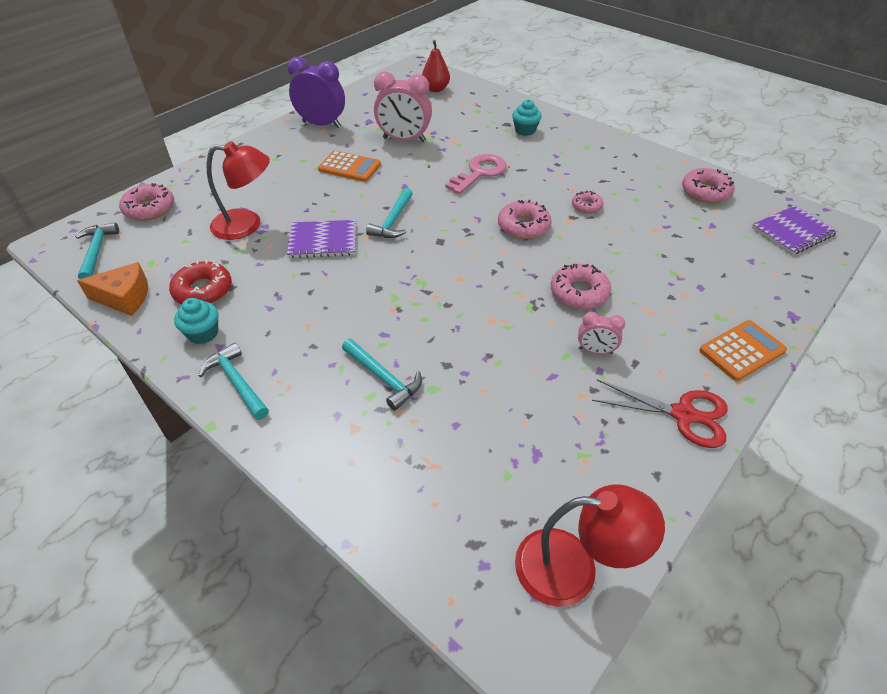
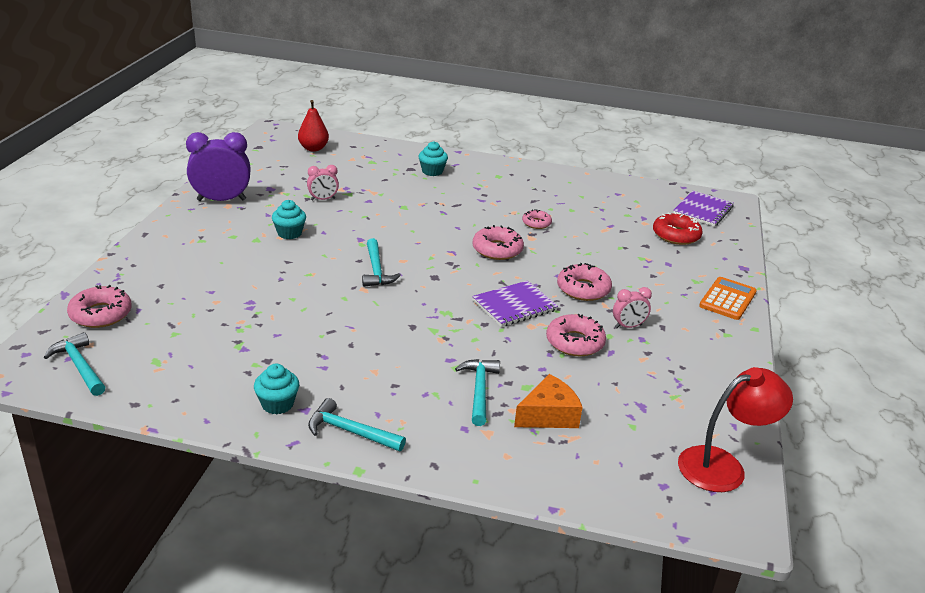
camera: 30 degrees left, 15 degrees down
(124, 297) = (159, 397): orange cheese -> orange cheese (548, 415)
(203, 290) = (240, 370): red donut -> red donut (676, 235)
(247, 225) = (230, 305): red lamp -> none
(323, 241) = (323, 301): purple notebook -> purple notebook (514, 306)
(349, 167) = (289, 233): orange calculator -> turquoise cupcake
(383, 378) = (479, 391): turquoise hammer -> turquoise hammer turned 105 degrees counterclockwise
(404, 140) = (323, 199): pink clock -> pink clock, size x0.52
(479, 173) = (421, 215): pink key -> none
(683, 414) = (720, 351): red scissors -> none
(705, 192) = (620, 194): pink donut -> pink donut (575, 342)

